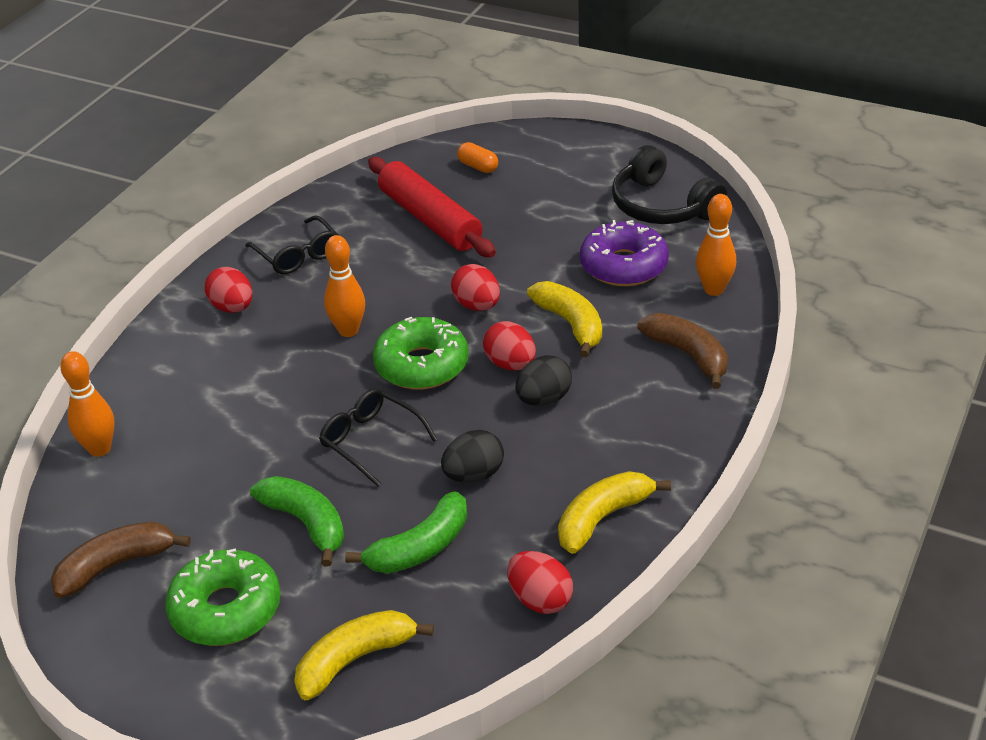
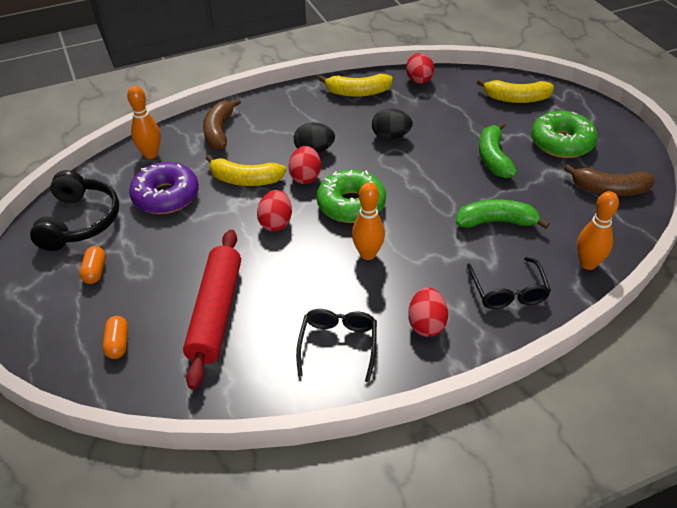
camera: 140 degrees left, 5 degrees up
(370, 441) = (423, 179): black glasses -> black glasses (508, 292)
(420, 547) = (448, 121): green banana -> green banana (496, 222)
(571, 324) = (245, 180): yellow banana -> yellow banana turned 90 degrees counterclockwise
(577, 188) = (95, 271): none -> orange capsule

